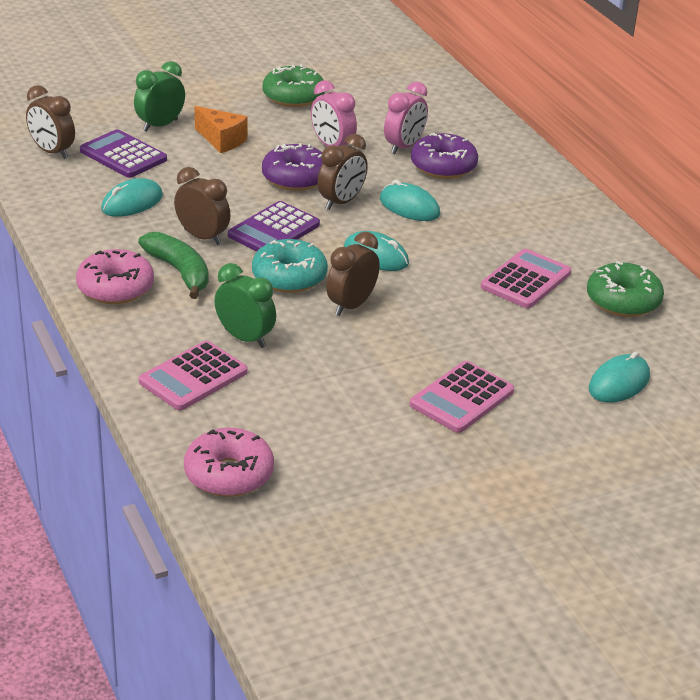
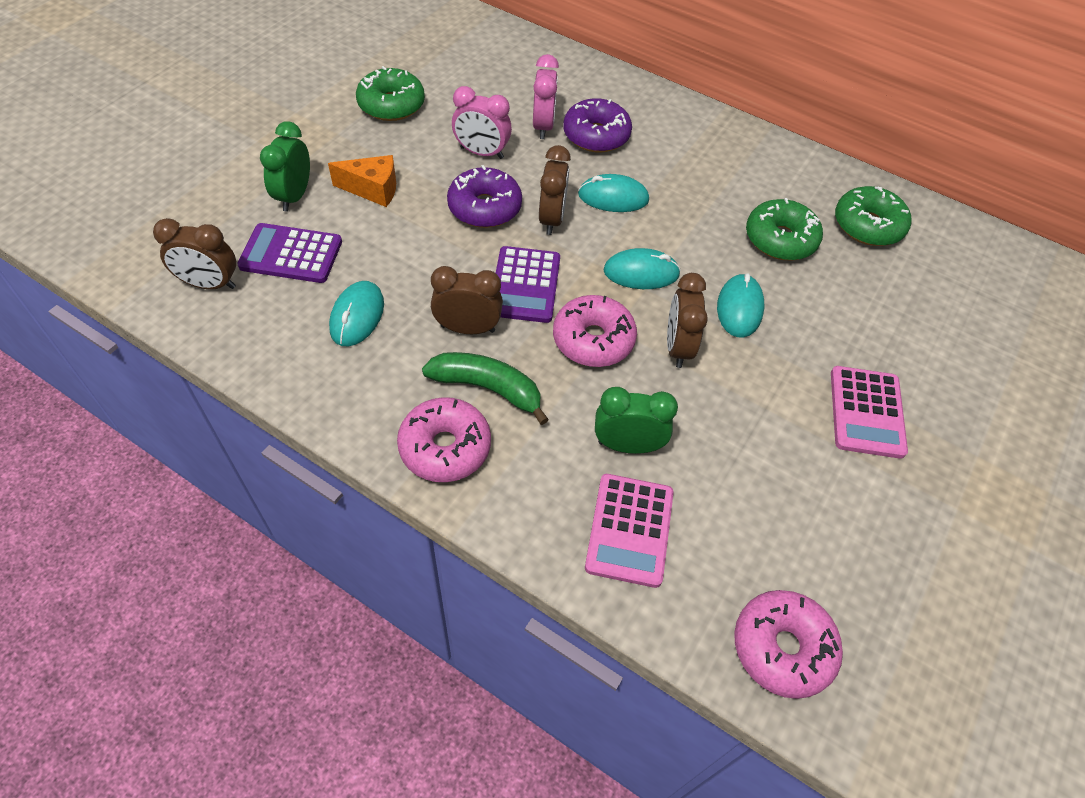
camera: 35 degrees left, 20 degrees up
(289, 277) = (593, 340): turquoise donut -> pink donut
(525, 280) = (780, 239): pink calculator -> green donut
(619, 383) = (953, 322): turquoise mouse -> turquoise mouse (739, 308)

